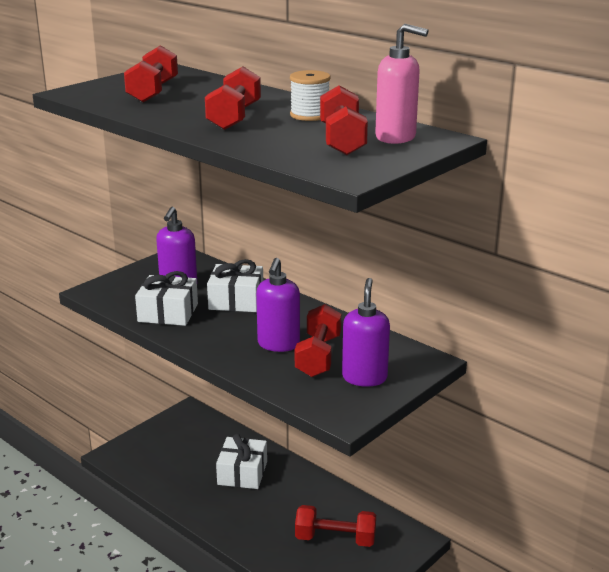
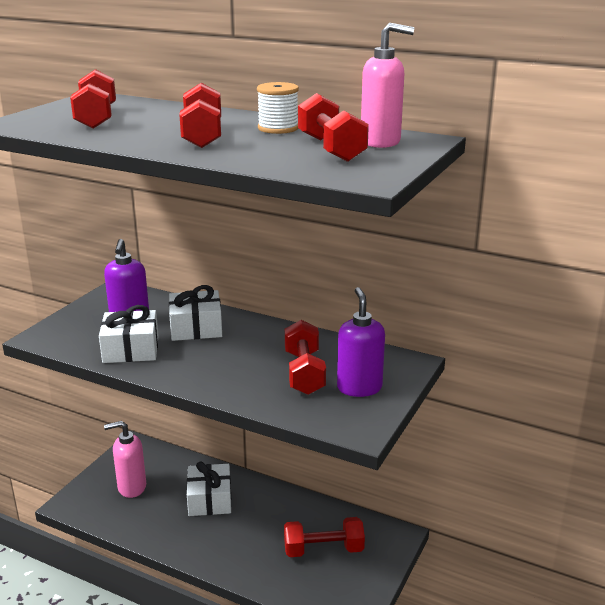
camera: 15 degrees left, 0 degrees up
(173, 449) = (131, 487): none -> pink soap dispenser
(278, 344) = (259, 366): purple soap dispenser -> none

